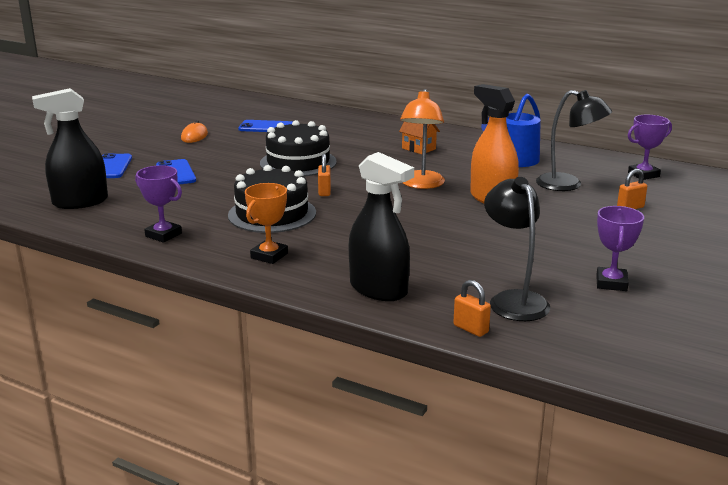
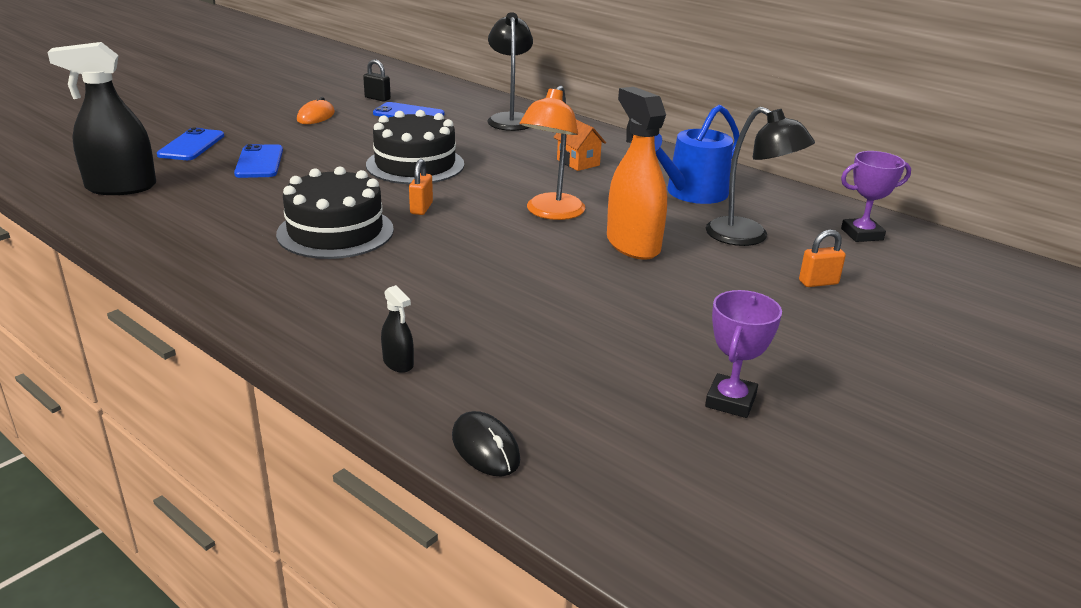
camera: 10 degrees right, 5 degrees up
(163, 235) = (183, 244): purple trophy -> none
(233, 118) = (377, 98): none -> black padlock
(269, 256) = (291, 291): orange trophy -> none
(378, 289) = (398, 363): black spray bottle -> black spray bottle, size x0.44
(471, 329) = (485, 447): orange padlock -> black mouse
(513, 300) = (573, 408): black lamp -> black lamp (510, 119)

